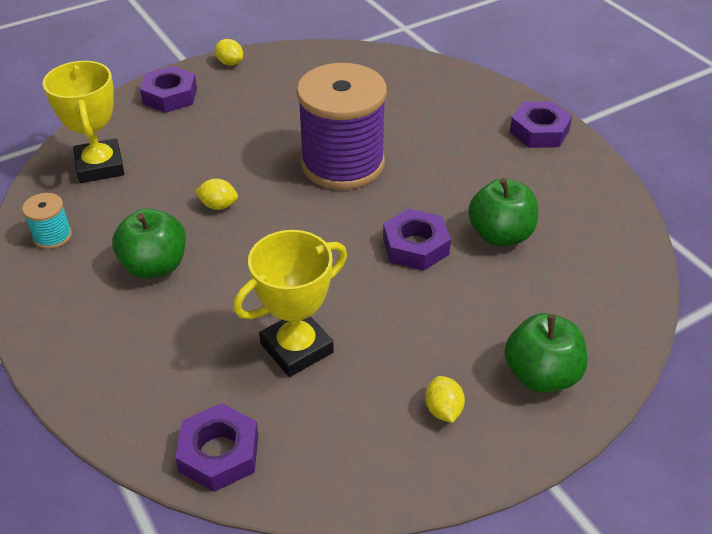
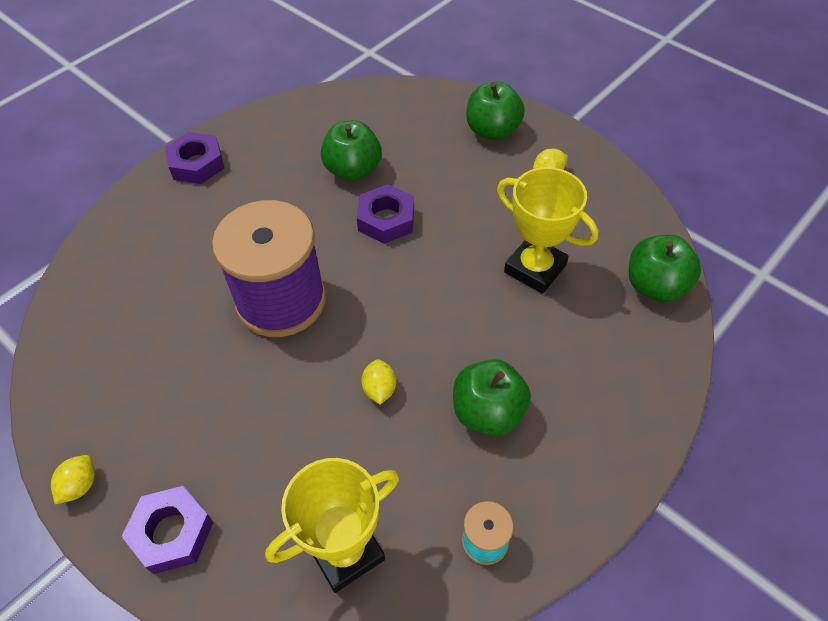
camera: 105 degrees left, 10 degrees up
(219, 453) = (655, 286): purple nut -> green apple

